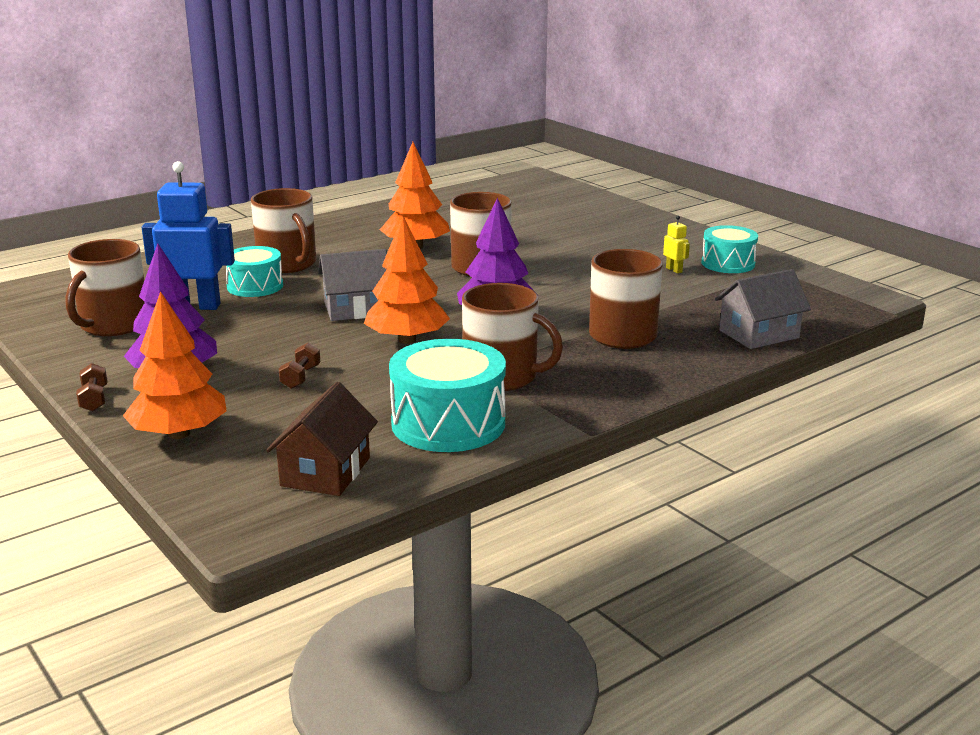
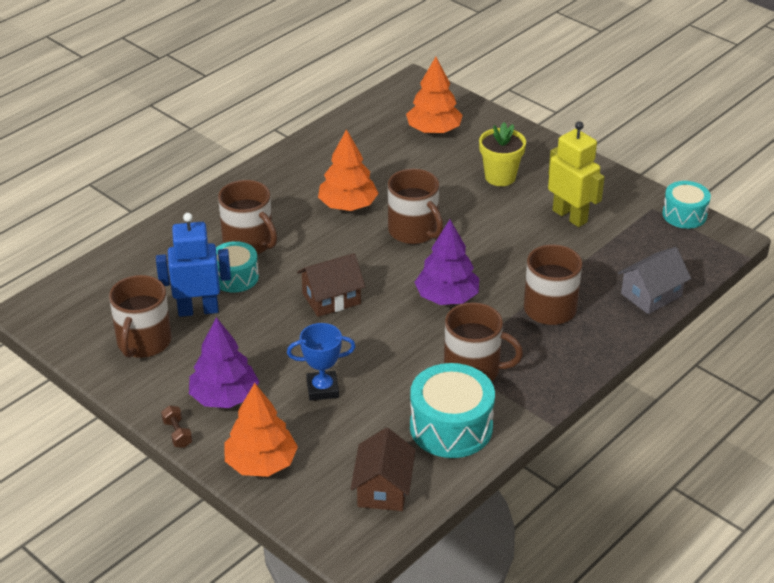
camera: 10 degrees left, 15 degrees up
(300, 377) = (322, 389): brown dumbbell -> blue trophy
(356, 309) = (331, 298): grey house -> brown house
(407, 340) = (386, 334): orange tree -> orange tree (434, 130)
(601, 239) = (500, 177): none -> yellow flower pot
(674, 270) = (570, 216): yellow robot -> yellow robot, size x2.40
(728, 263) = (611, 202): turquoise drum -> turquoise drum (684, 215)

